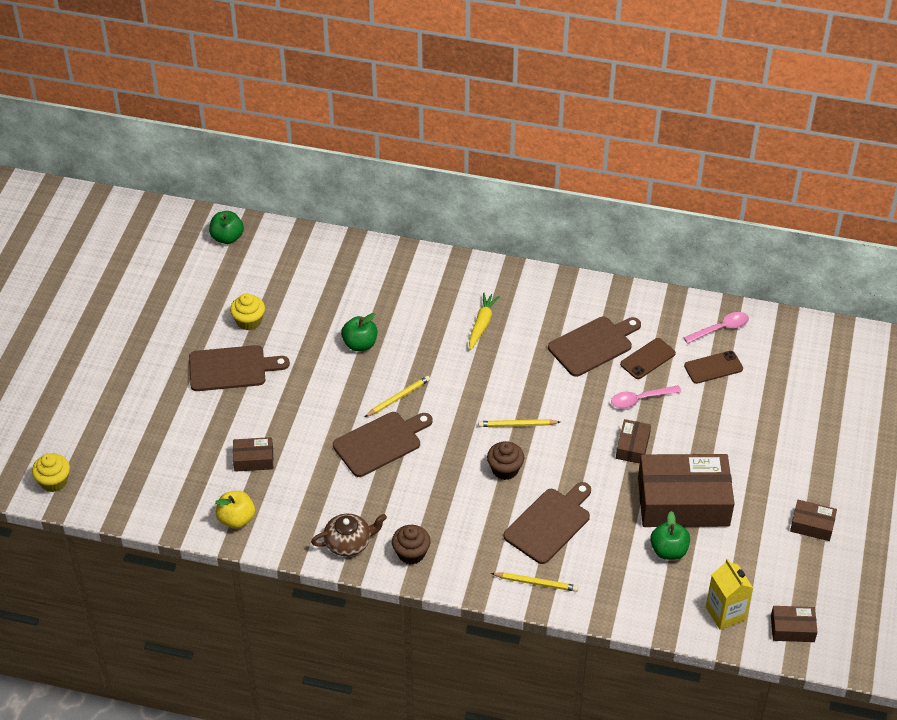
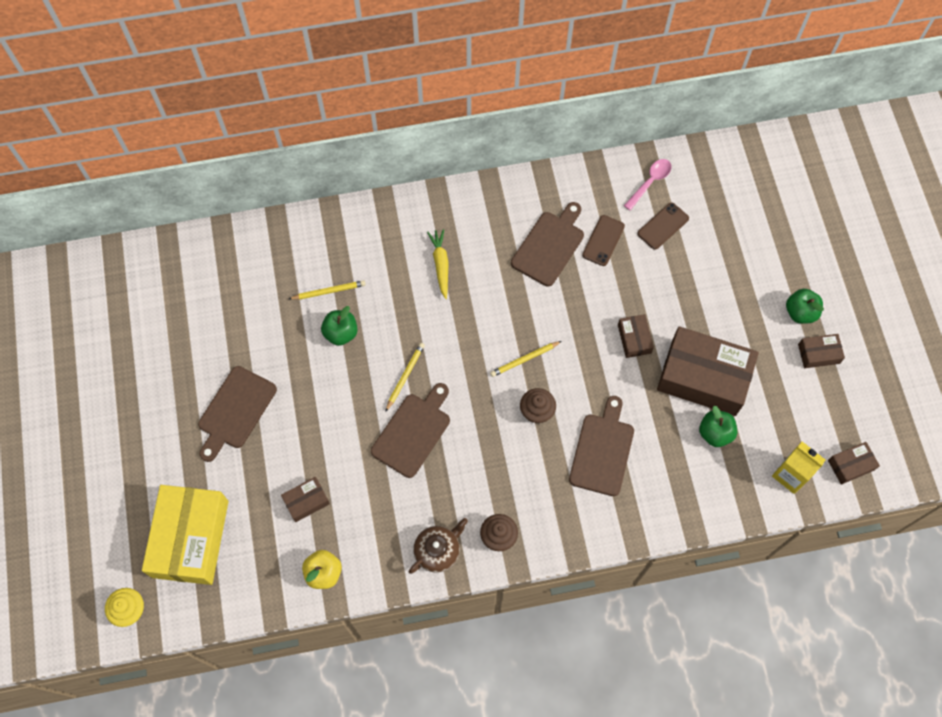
camera: 25 degrees left, 20 degrees up
(136, 448) = (190, 538): none -> yellow box
(227, 238) = (155, 266): green apple -> green apple (800, 312)
(232, 368) = (235, 411): brown cutting board -> brown cutting board turned 150 degrees clockwise
(249, 321) = (224, 351): yellow cupcake -> none
(536, 583) = (620, 517): yellow pencil -> yellow pencil (329, 291)
(640, 399) = (617, 286): pink spoon -> none
(683, 502) = (703, 377): brown box -> brown box turned 45 degrees clockwise

